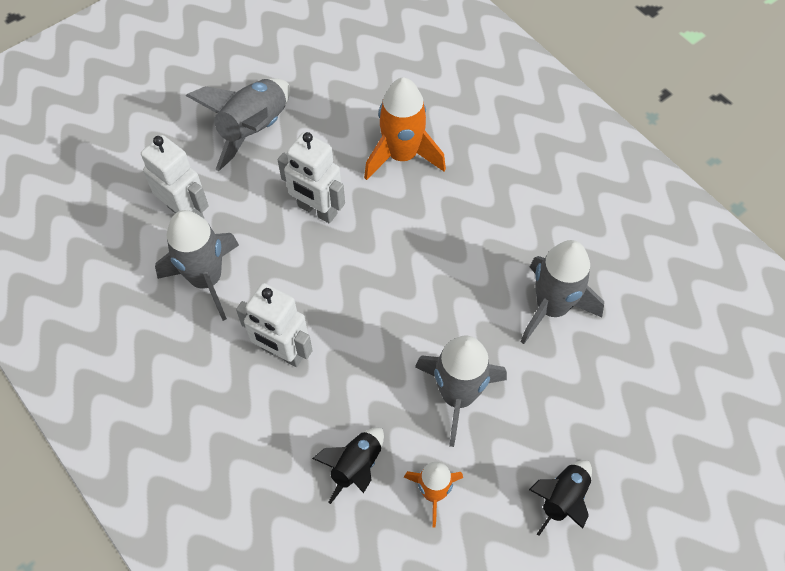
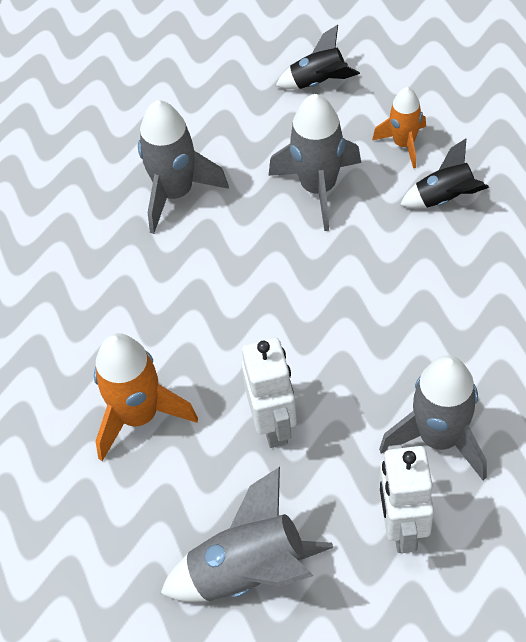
camera: 130 degrees left, 5 degrees down
(282, 352) = (426, 320): white robot -> none

